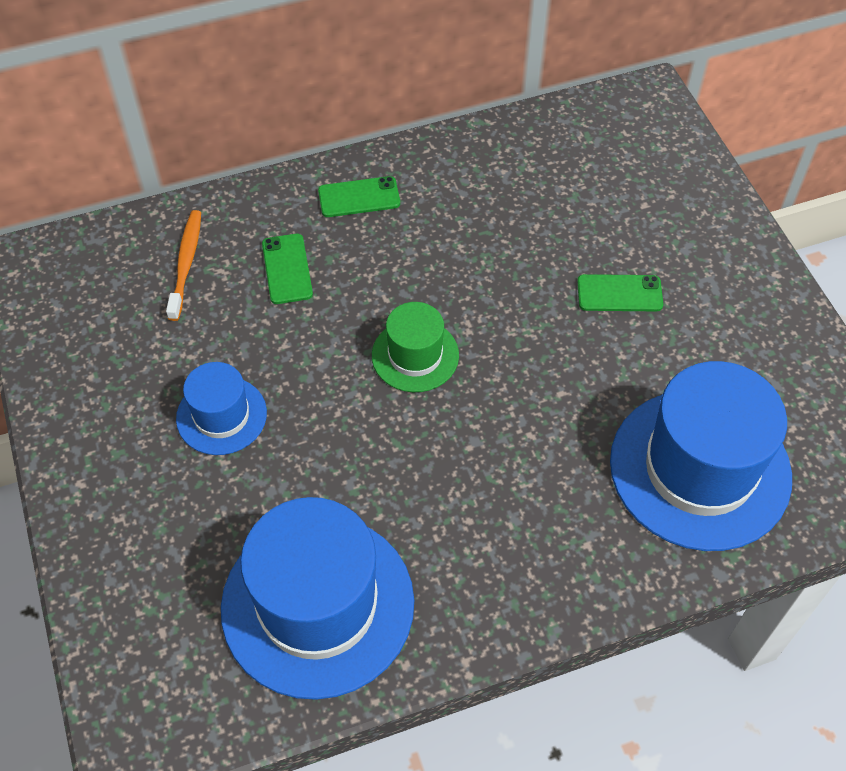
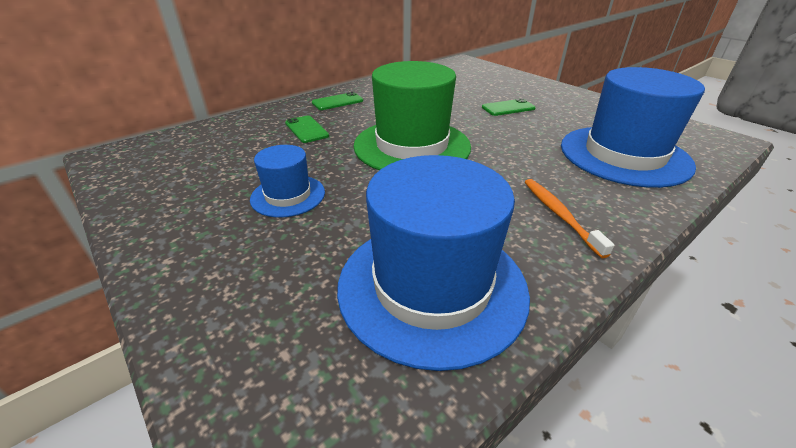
camera: 20 degrees left, 20 degrees down
(186, 264) = (235, 138): orange toothbrush -> orange toothbrush (560, 215)
(415, 355) = (412, 146): green hat -> green hat, size x1.94

